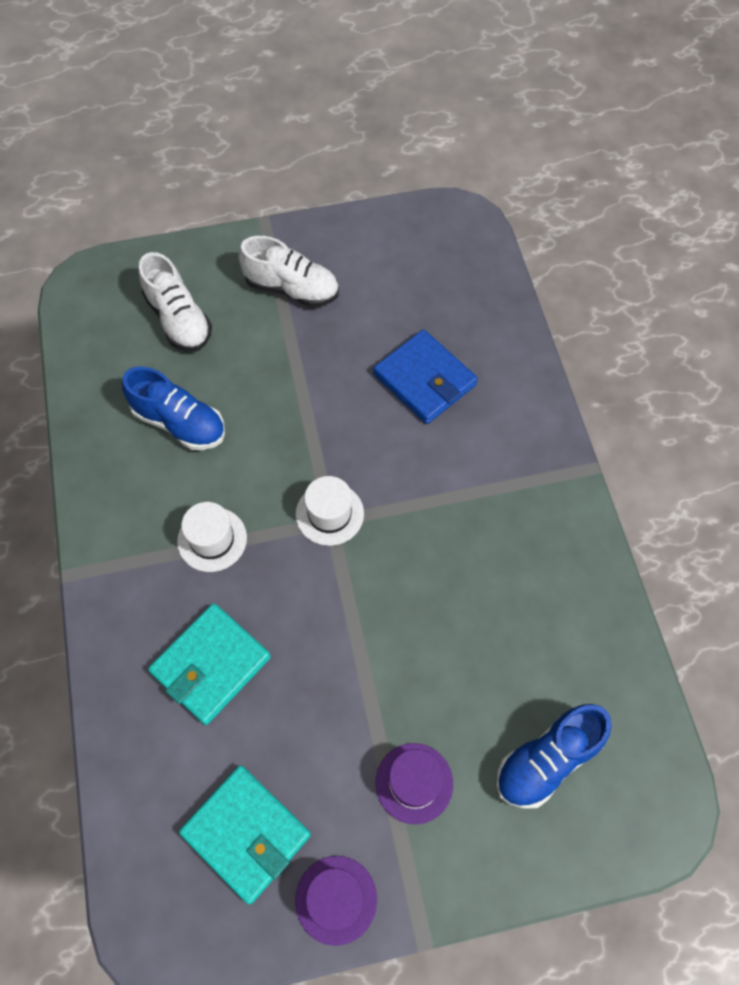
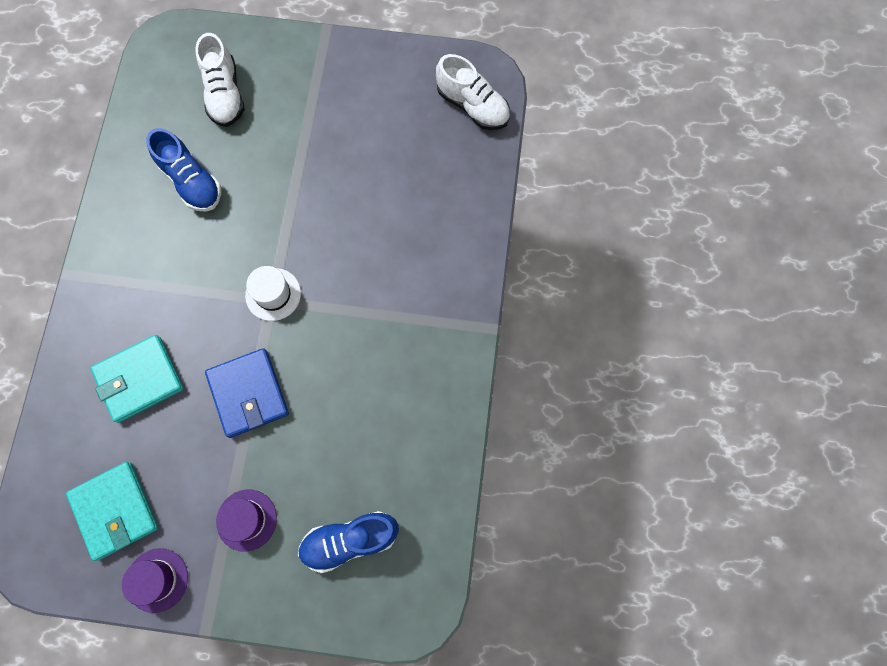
camera: 20 degrees right, 10 degrees up
(212, 539) = (178, 284): white hat -> none
(292, 289) = (323, 96): white shoe -> white shoe (473, 106)
(424, 380) = (393, 209): blue wallet -> blue wallet (248, 394)

